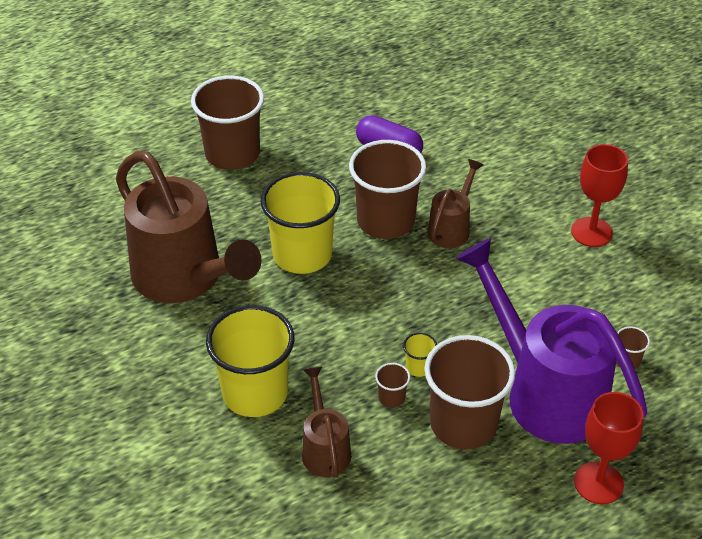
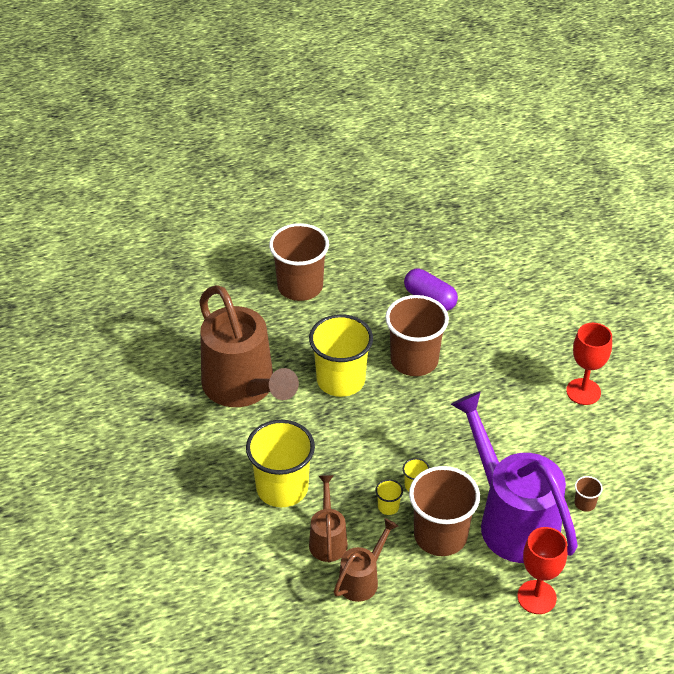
camera: 10 degrees right, 0 degrees up
(391, 397) = (388, 507): brown cup -> yellow cup
(451, 228) = (467, 373): brown watering can -> brown watering can (362, 579)

